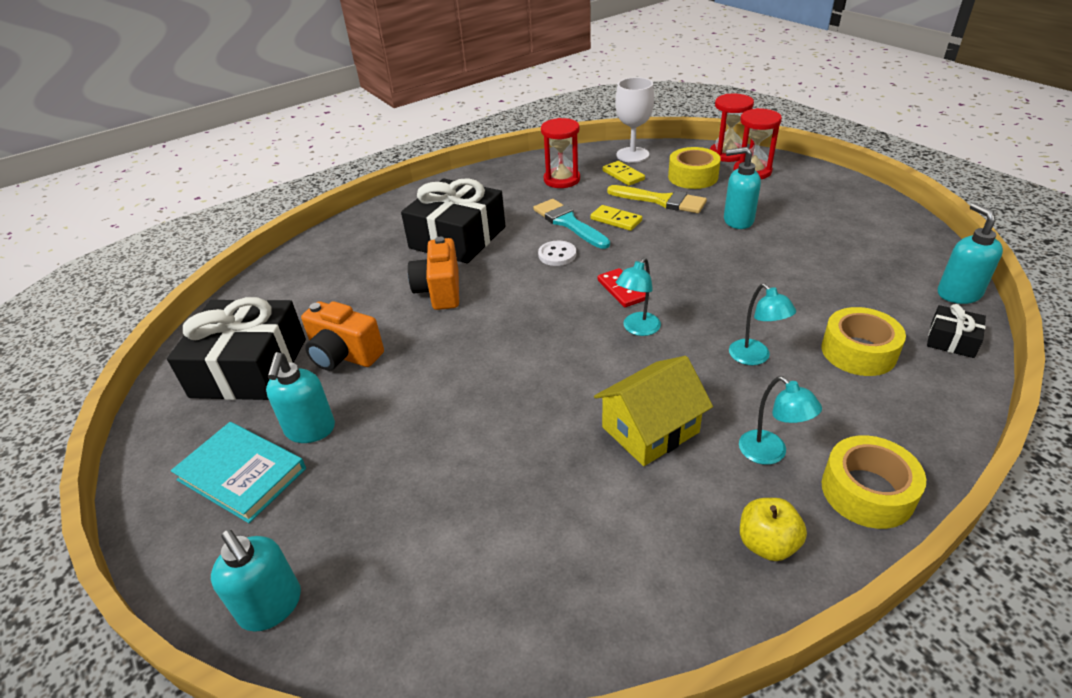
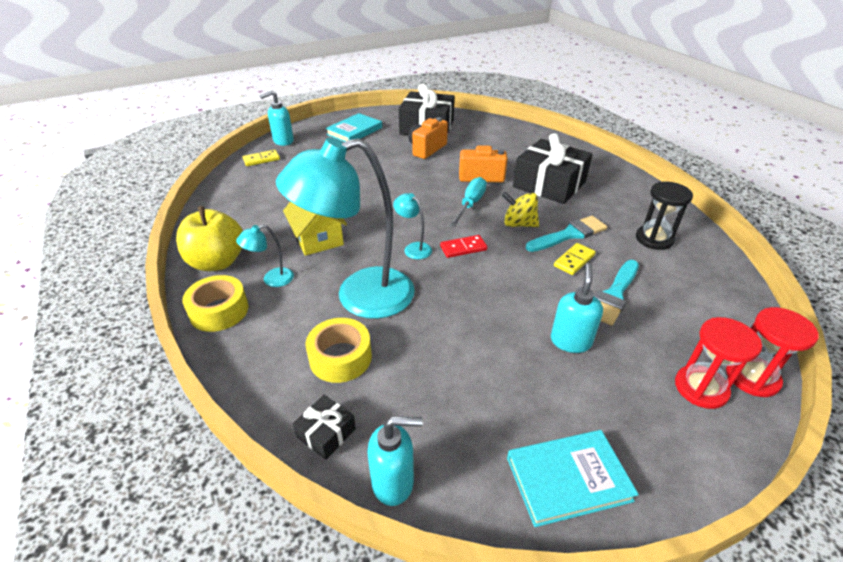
camera: 95 degrees right, 0 degrees up
(310, 430) = (373, 143): turquoise soap dispenser -> none
(519, 293) = (470, 204): none -> turquoise screwdriver
(557, 255) = (519, 224): white button -> yellow spinning top
(562, 180) = (654, 239): red hourglass -> black hourglass
(623, 175) = (670, 278): yellow domino -> yellow domino (261, 159)
(632, 155) = (726, 293): white goblet -> none
(661, 201) = (614, 295): yellow brush -> turquoise brush
(693, 177) = (675, 330): yellow tape -> none
(755, 357) = (359, 296): turquoise lamp -> turquoise lamp, size x2.46
(767, 544) = (217, 262): yellow apple -> yellow apple, size x1.79
(879, 220) = (568, 479): none -> turquoise book

